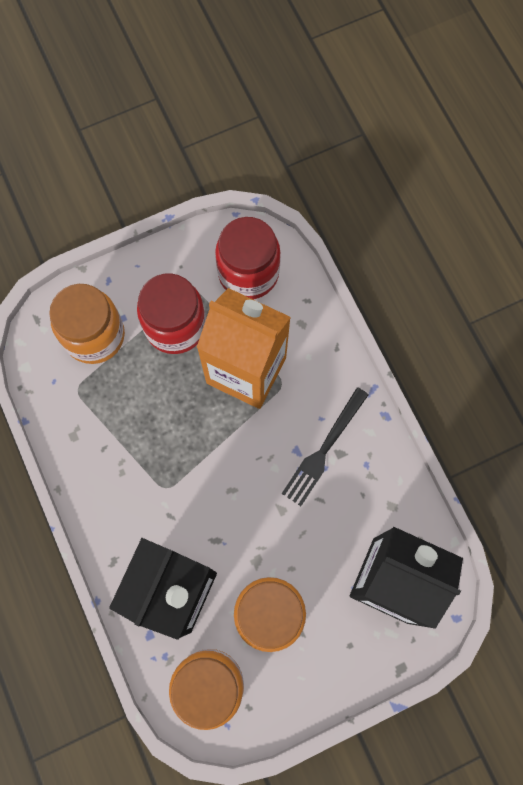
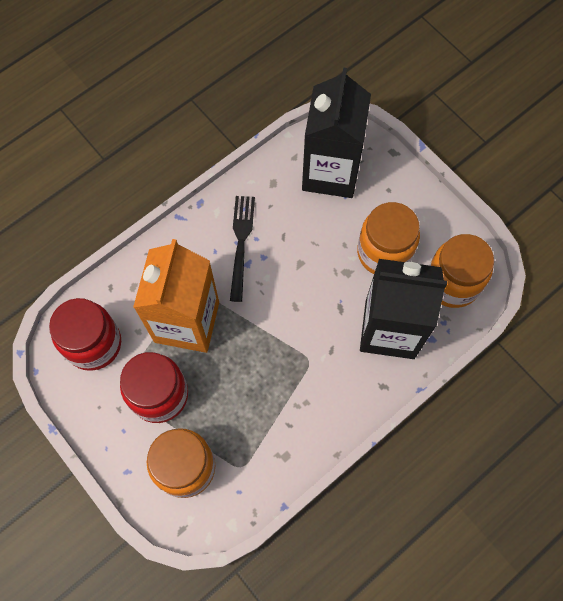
camera: 105 degrees left, 5 degrees down
(323, 450) = (241, 243): black fork -> black fork turned 105 degrees counterclockwise

